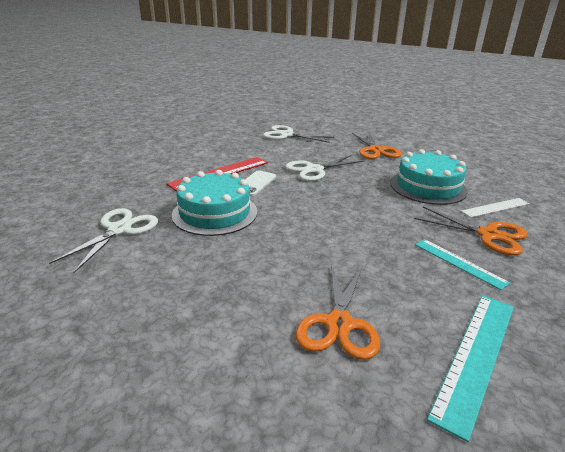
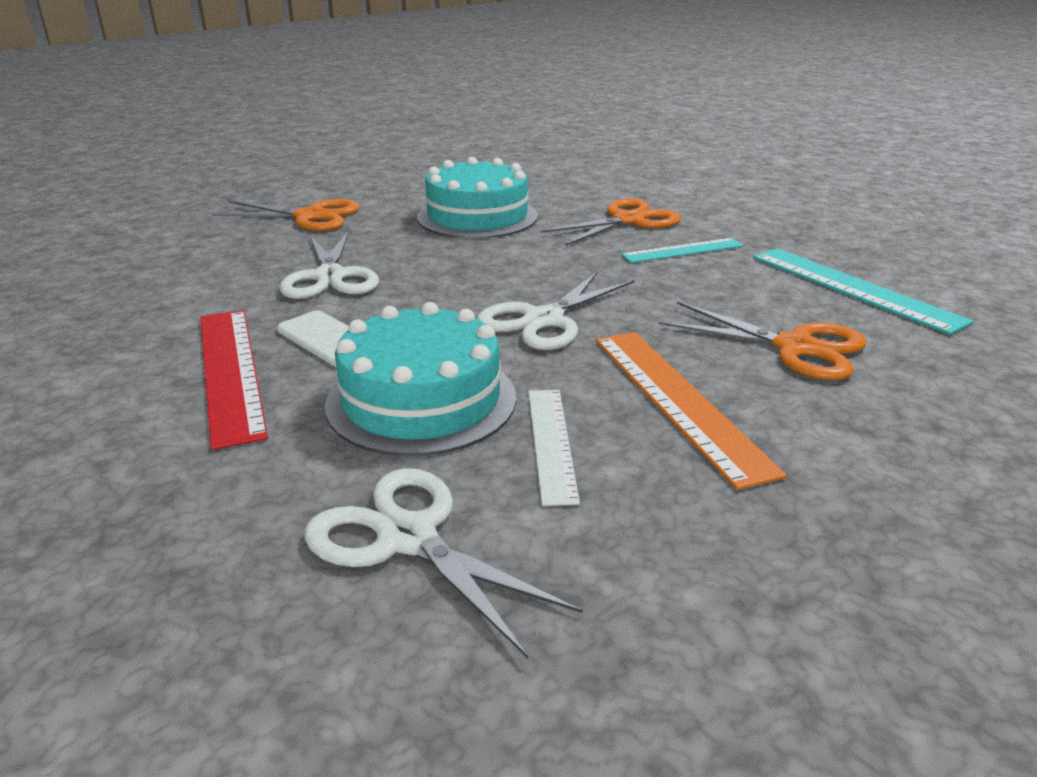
camera: 70 degrees left, 0 degrees up
(244, 281) = (677, 401): none -> orange ruler
(286, 135) = (120, 270): white scissors -> white scissors (544, 320)
(495, 207) = (565, 199): white ruler -> white ruler (551, 443)

